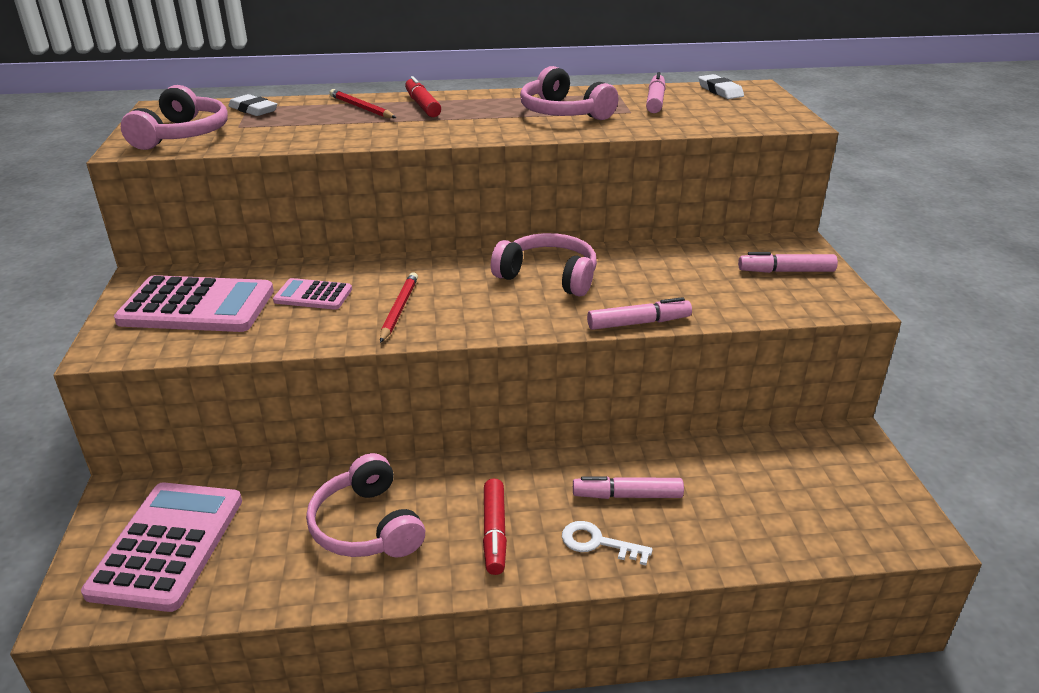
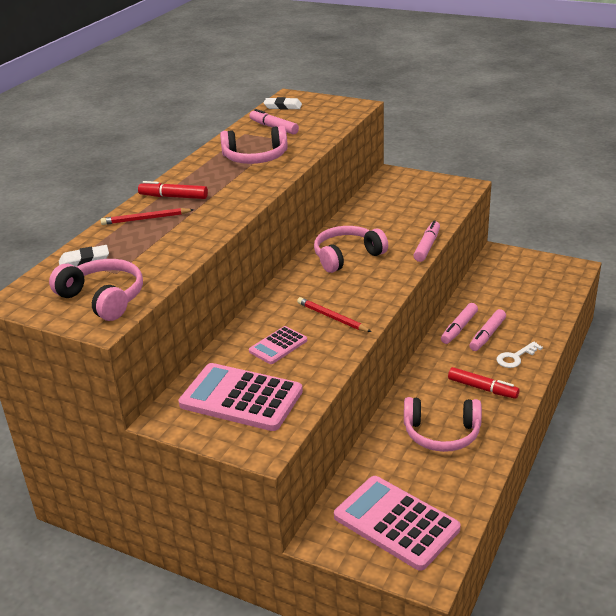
camera: 55 degrees left, 0 degrees up
(197, 306) = (241, 398): pink calculator -> pink calculator turned 105 degrees counterclockwise
(786, 271) = (417, 188): pink marker -> pink marker (459, 328)

